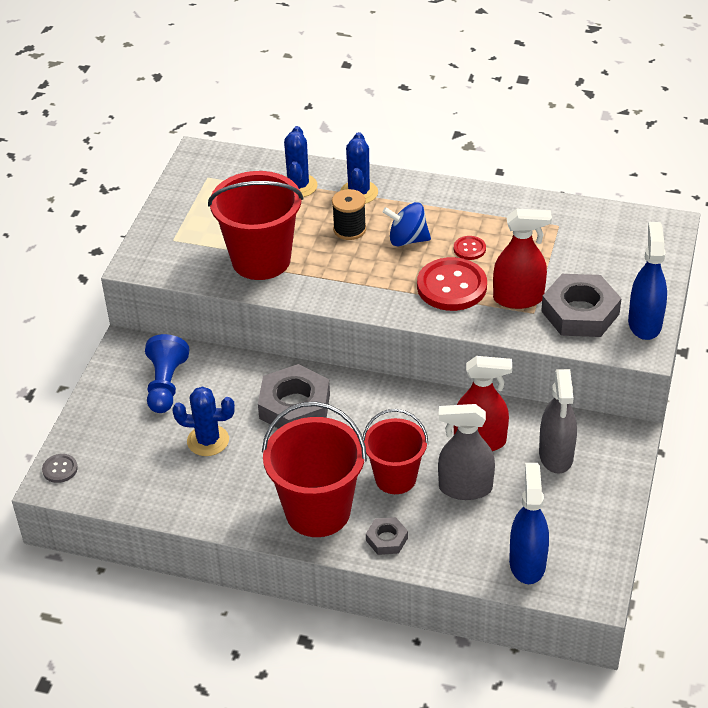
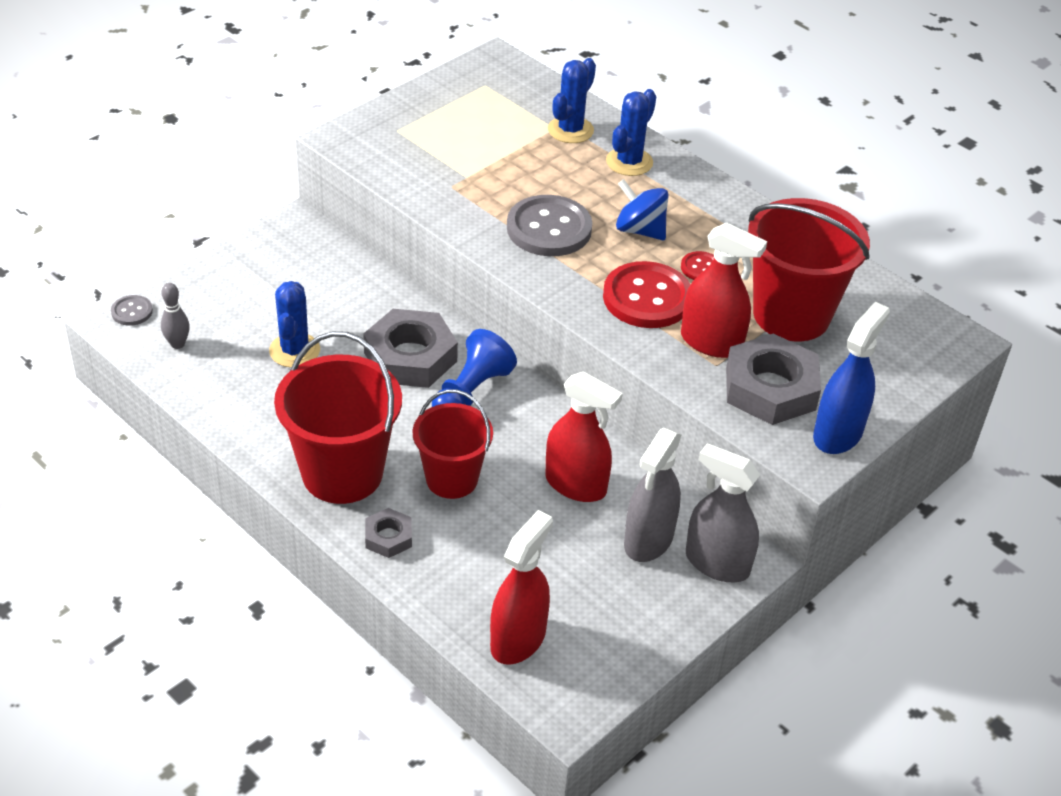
camera: 25 degrees right, 0 degrees up
(117, 477) = (177, 344): none -> grey bowling pin
(166, 385) = (301, 278): blue pawn -> blue pawn (471, 392)
(208, 440) = (294, 350): blue cactus -> blue cactus turned 60 degrees clockwise
(261, 260) = (467, 186): red bucket -> red bucket (791, 315)
(345, 266) = (549, 229): none -> grey button
(349, 229) = (586, 194): black spool -> none
(465, 488) = (518, 525): grey spray bottle -> grey spray bottle (717, 563)
(527, 563) = (518, 639): blue spray bottle -> red spray bottle

